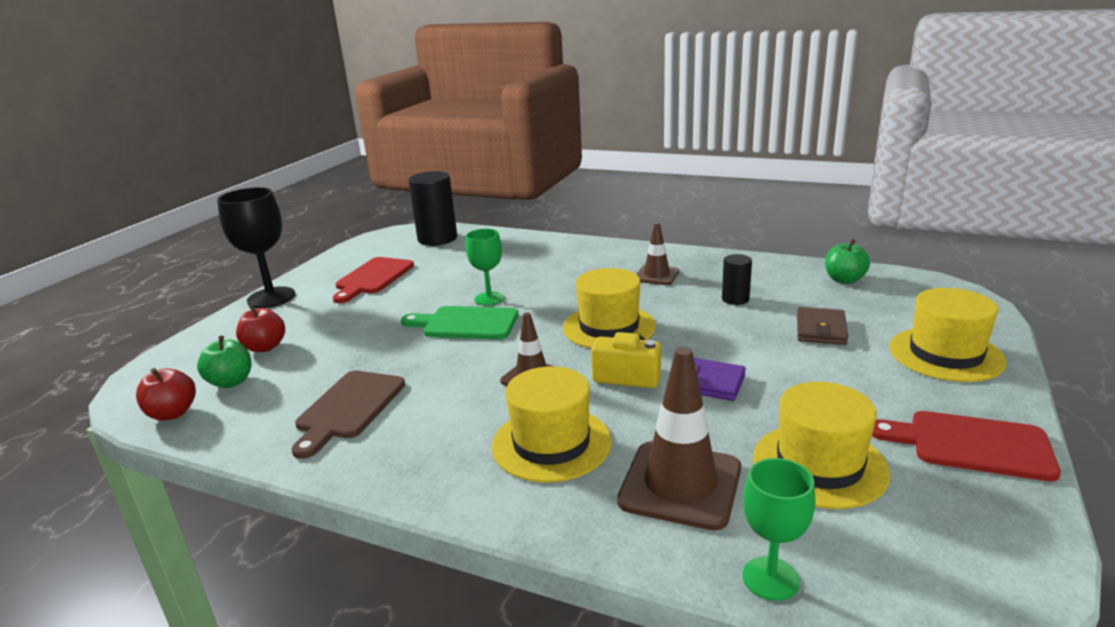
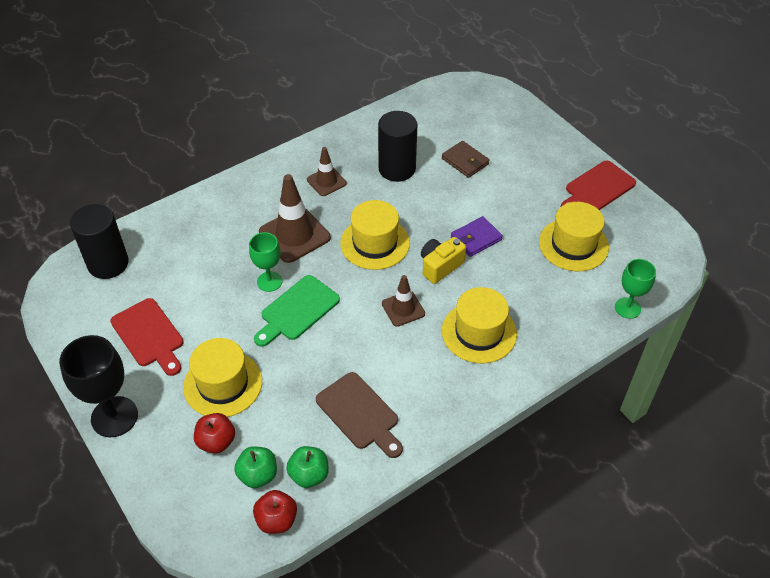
camera: 60 degrees left, 25 degrees up
(680, 485) = (551, 301): brown traffic cone -> brown traffic cone (294, 235)
(735, 299) = (397, 169): black cylinder -> black cylinder, size x1.88
(844, 280) = (421, 111): green apple -> green apple (309, 475)
(945, 354) = (528, 138): yellow hat -> yellow hat (223, 384)

